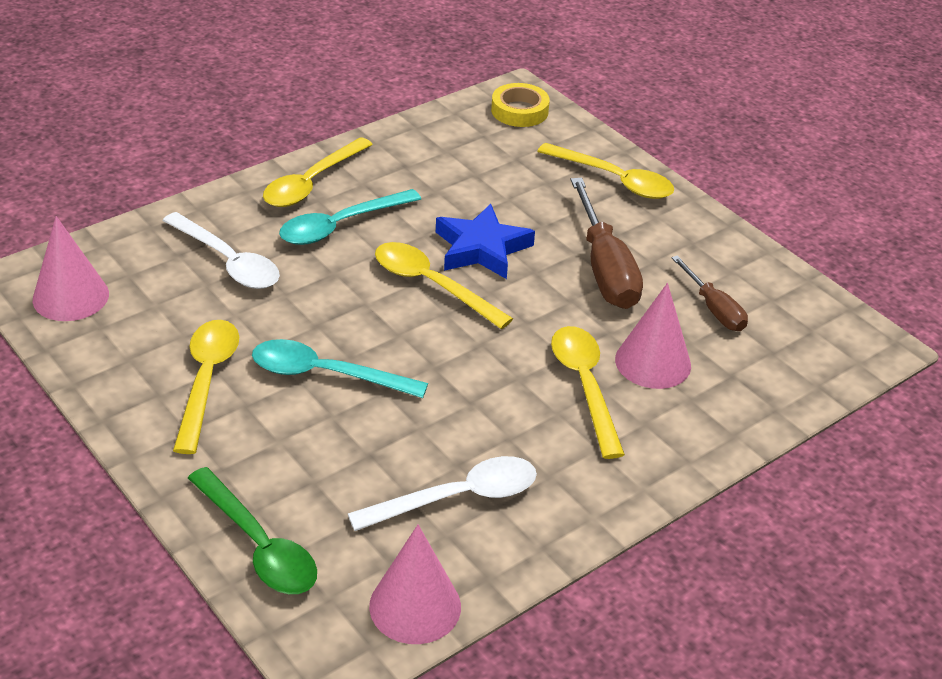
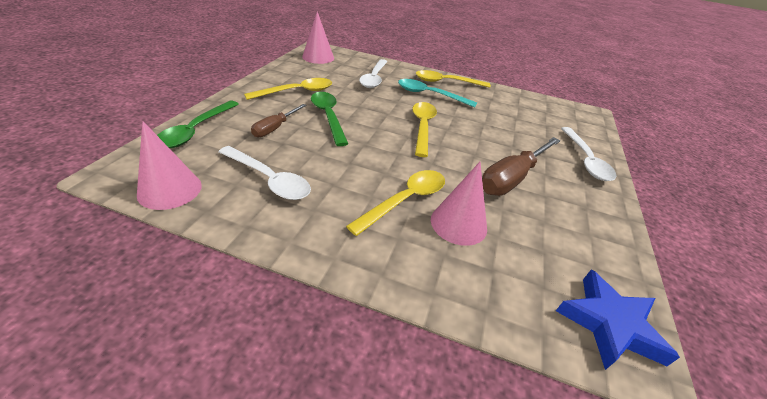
camera: 55 degrees right, 0 degrees up
(325, 374) = (328, 116): turquoise spoon -> green spoon
(481, 248) = (468, 133): blue star -> blue star (609, 324)
(519, 111) = (580, 117): yellow tape -> none
(614, 180) = (585, 160): yellow spoon -> white spoon
(714, 309) = (543, 237): brown screwdriver -> brown screwdriver (275, 128)

